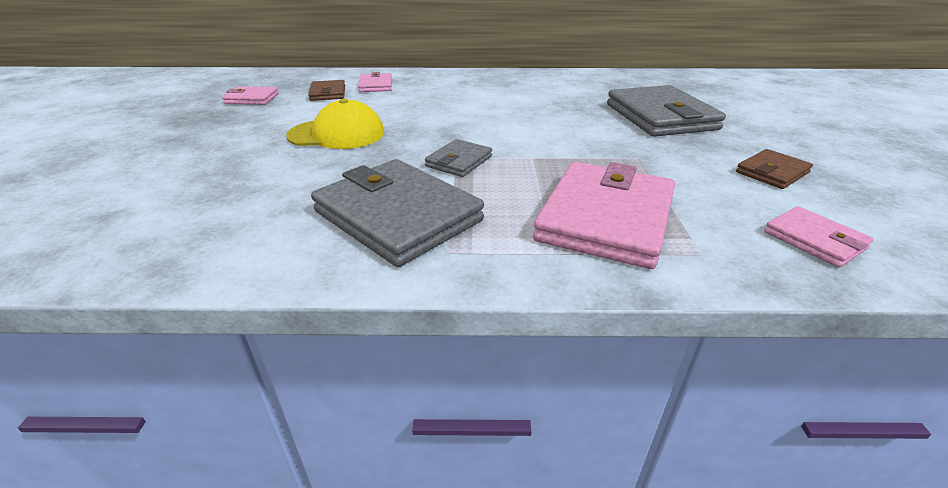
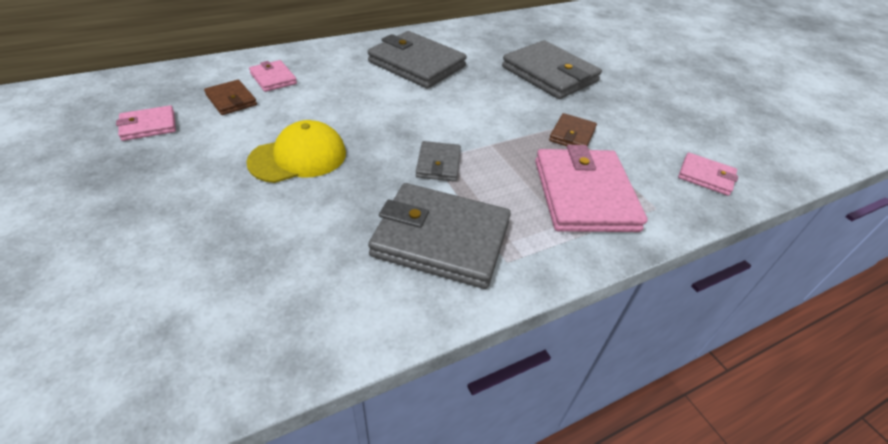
camera: 30 degrees left, 10 degrees up
(515, 92) = (417, 64): none -> grey wallet
(772, 172) = (652, 120): brown wallet -> brown wallet (572, 135)

